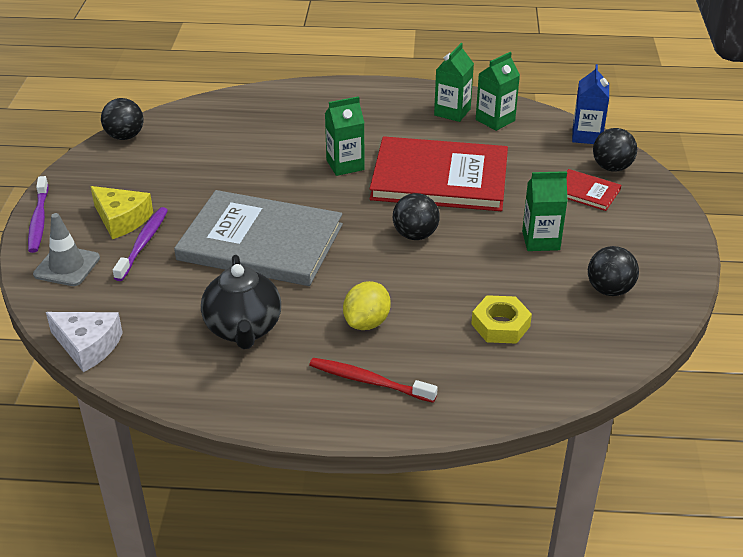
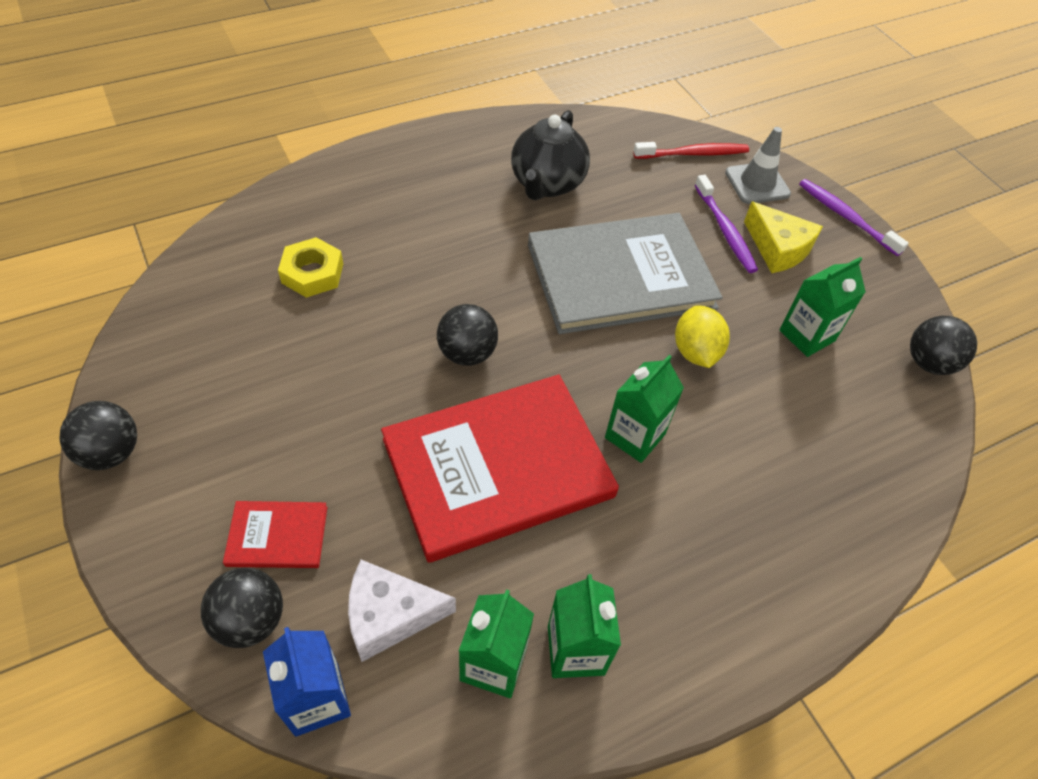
camera: 145 degrees right, 15 degrees up
(88, 346) = (652, 129): white cheese -> white cheese (389, 615)
(121, 219) = (778, 248): yellow cheese -> yellow cheese turned 135 degrees counterclockwise
(243, 329) = (547, 184): black teapot -> black teapot turned 120 degrees counterclockwise
(367, 322) = (445, 229): yellow lemon -> yellow lemon (695, 352)
(369, 381) = (405, 178): red toothbrush -> red toothbrush (693, 154)
(540, 240) = (311, 408): green carton -> green carton (807, 335)
(609, 290) = (204, 364): black ball -> black ball (111, 453)

